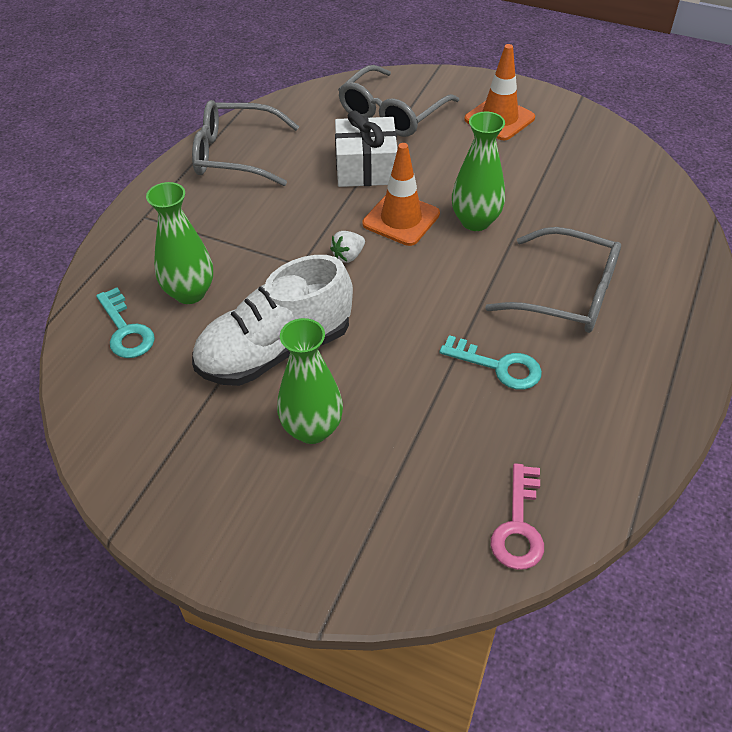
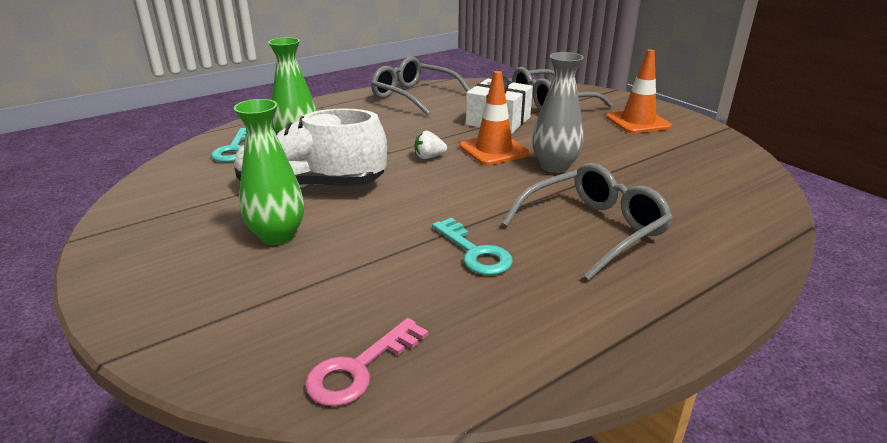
camera: 30 degrees right, 20 degrees down
(475, 221) = (554, 166): green vase -> grey vase
(567, 294) = (593, 229): grey glasses -> grey glasses turned 90 degrees counterclockwise

